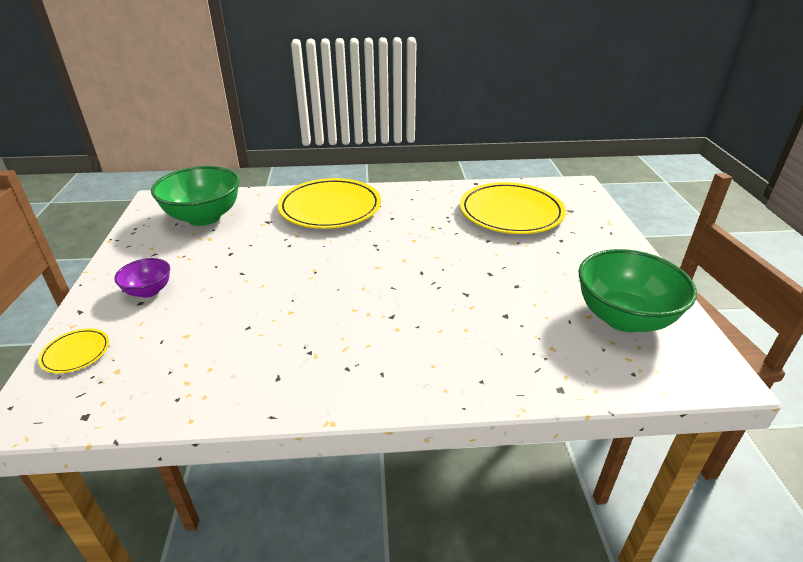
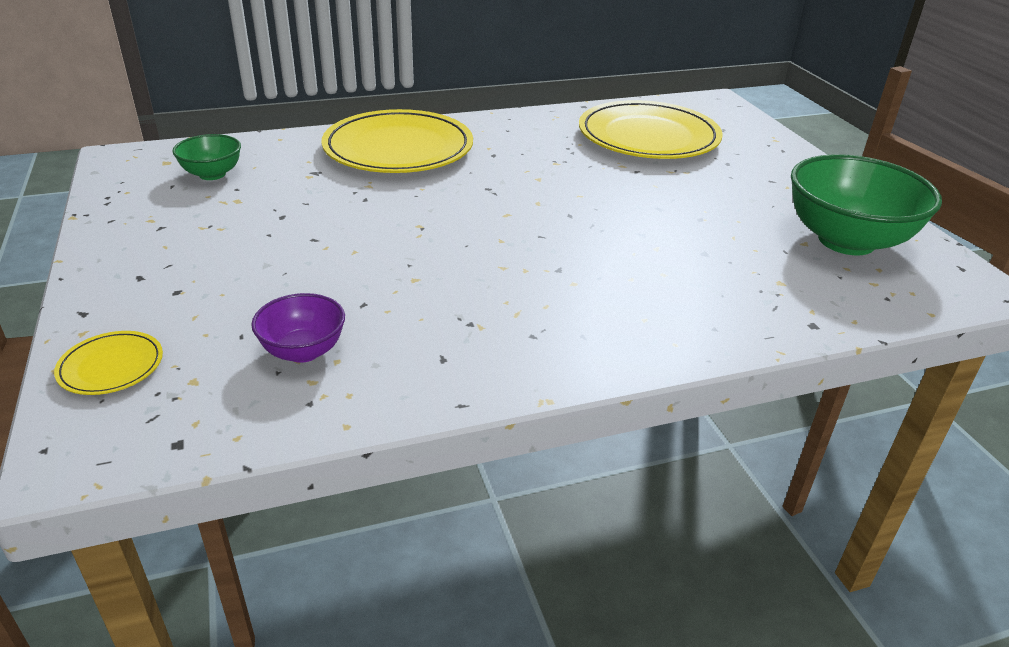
camera: 15 degrees left, 0 degrees up
(149, 291) = (181, 275): purple bowl -> purple bowl (303, 351)
(204, 217) = (212, 174): green bowl -> green bowl, size x0.51

